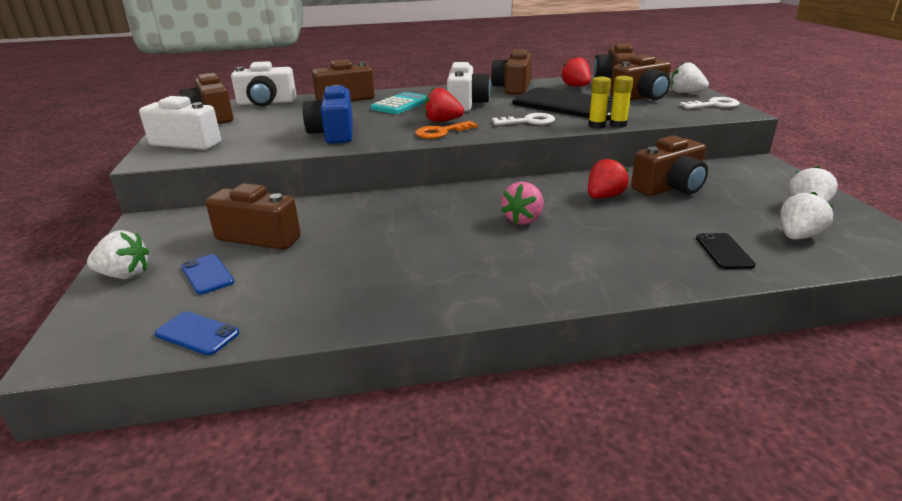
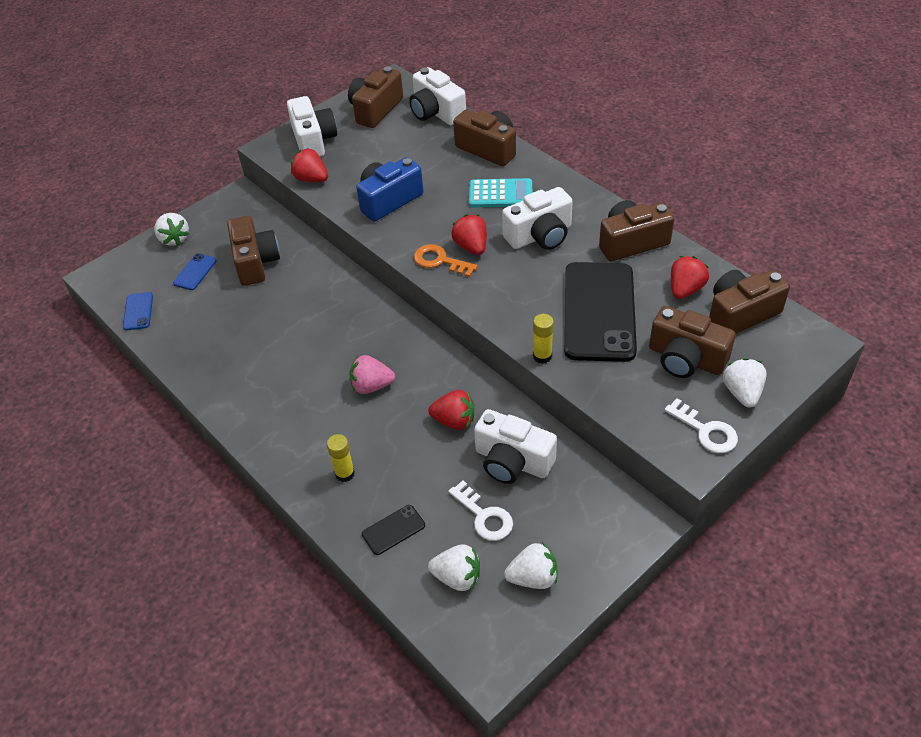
camera: 60 degrees right, 20 degrees up
(239, 152) = (311, 179): none -> red strawberry
(528, 121) = (517, 303): white key -> white key (484, 516)
(618, 125) = (558, 371): yellow glue stick -> yellow glue stick (345, 473)
(669, 187) = (512, 461): brown camera -> white camera

